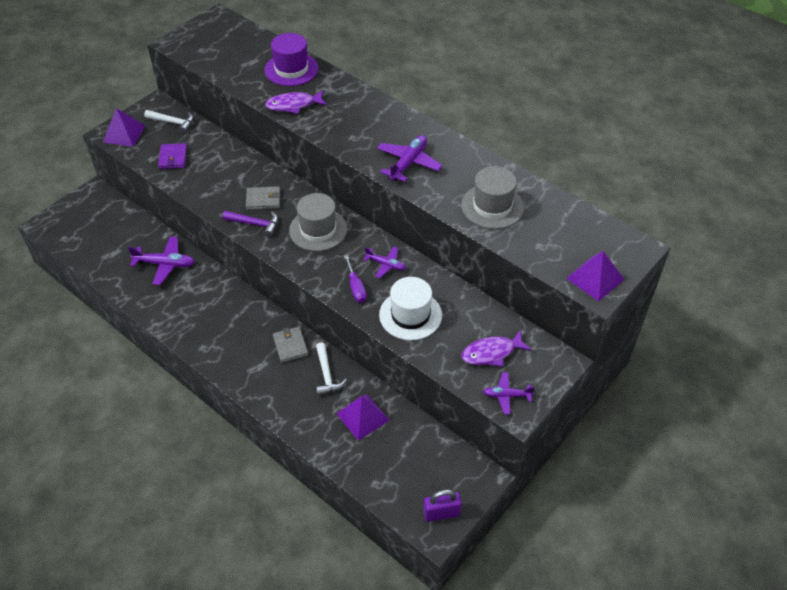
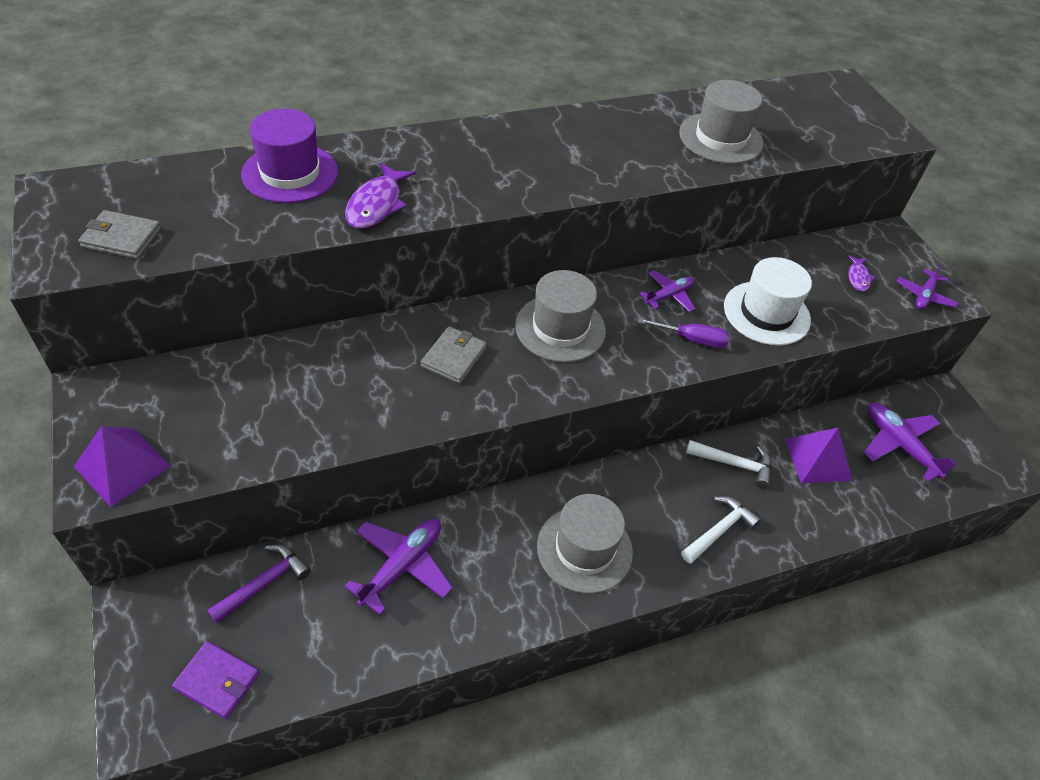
camera: 65 degrees left, 0 degrees up
(173, 122) = (167, 389): white hammer -> white hammer (719, 530)
(173, 158) = (257, 423): purple wallet -> purple wallet (217, 681)
(219, 329) = (584, 549): none -> grey hat
(255, 224) = (497, 387): purple hammer -> purple hammer (264, 583)
(290, 346) = (665, 480): grey wallet -> grey wallet (122, 238)
(408, 163) = (594, 162): purple plane -> purple plane (899, 445)
(441, 513) = (980, 453): purple padlock -> none
(491, 353) = (858, 277): purple fish -> purple fish, size x0.58
(595, 279) = (876, 127): purple pyramid -> none

